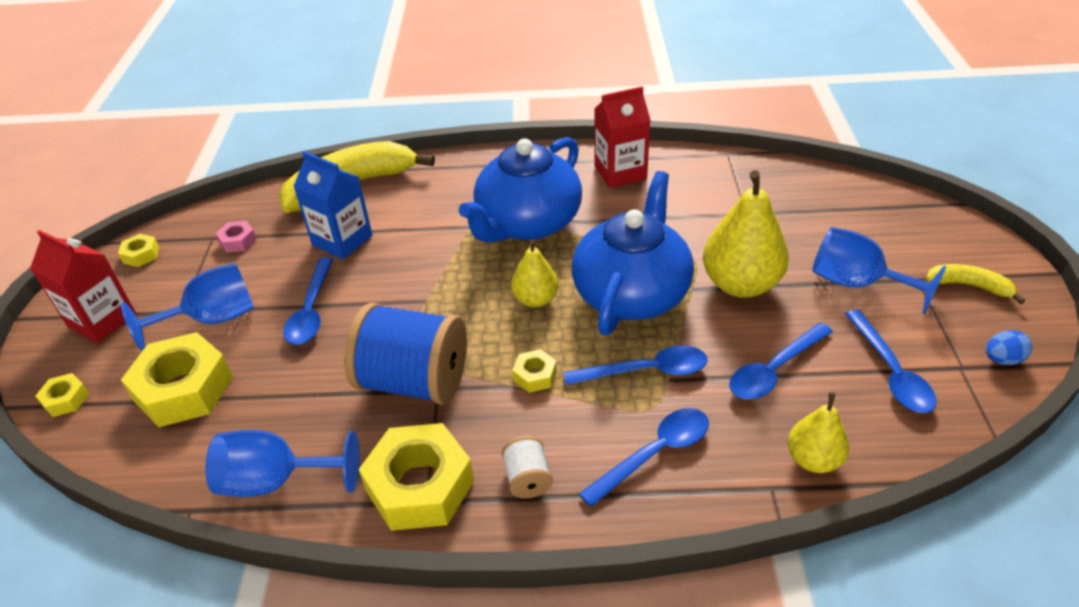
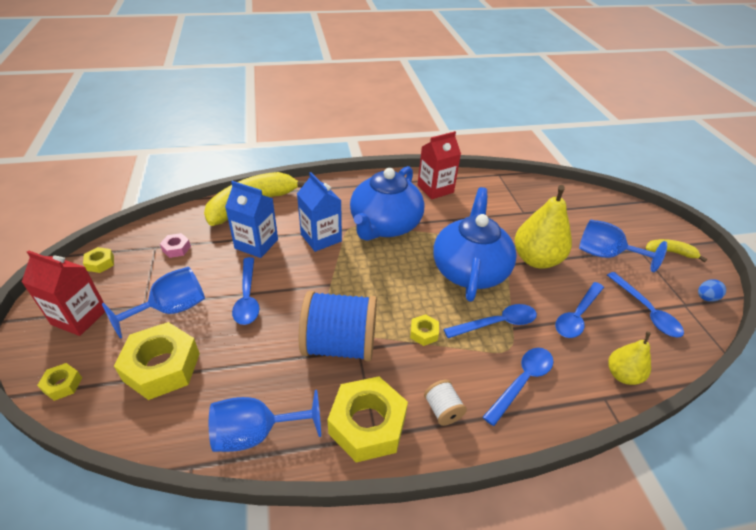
camera: 15 degrees left, 0 degrees up
(432, 236) = (321, 238): none -> blue carton
(535, 299) = (407, 278): yellow pear -> none

